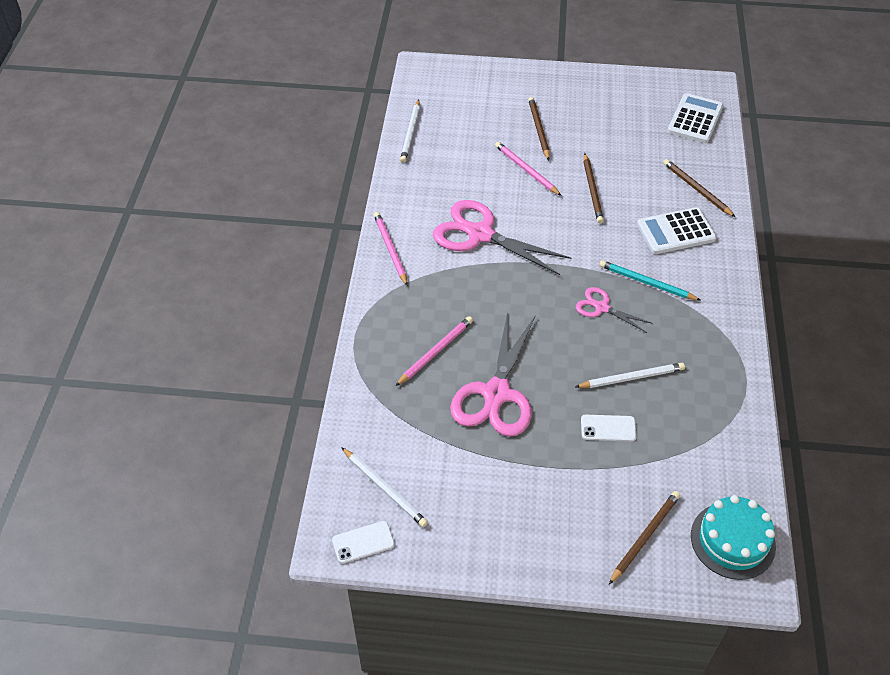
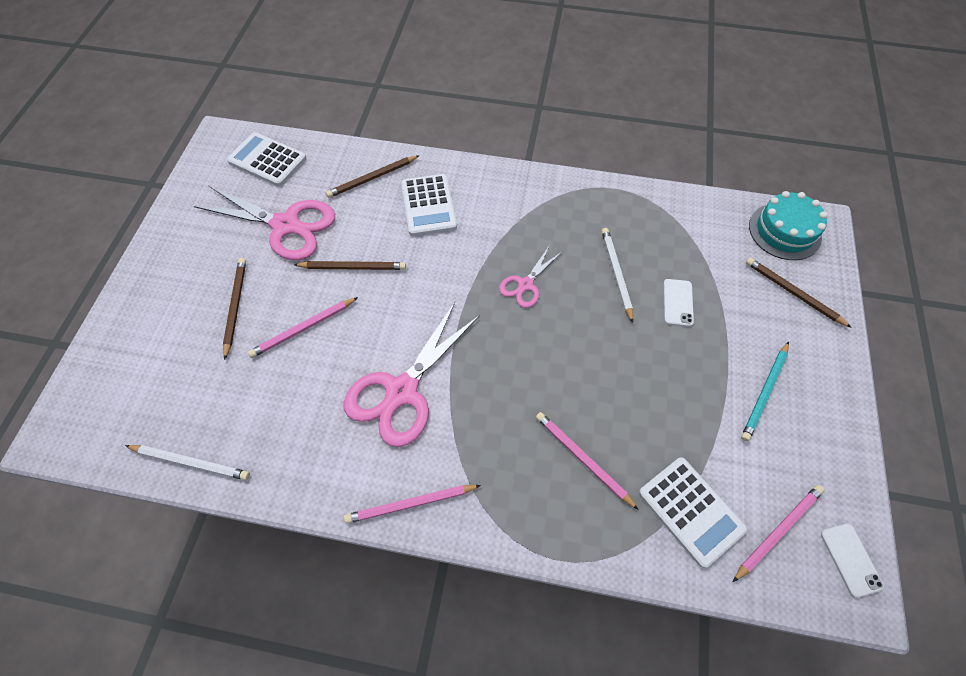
camera: 85 degrees left, 10 degrees up
(385, 488) = (778, 531): white pencil -> pink pencil
(397, 425) = (690, 511): none -> white calculator
(496, 394) = (641, 399): pink scissors -> pink scissors (286, 225)
(538, 129) = (235, 306): brown pencil -> brown pencil turned 90 degrees clockwise
(646, 283) = (495, 241): turquoise pencil -> turquoise pencil (765, 392)

